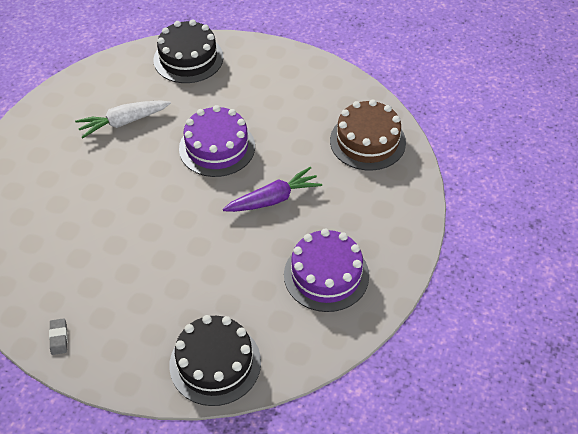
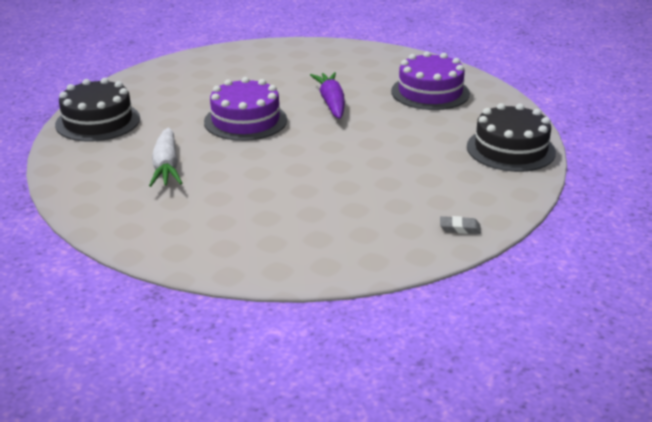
camera: 75 degrees left, 20 degrees down
(367, 141) = (288, 57): brown cake -> none

